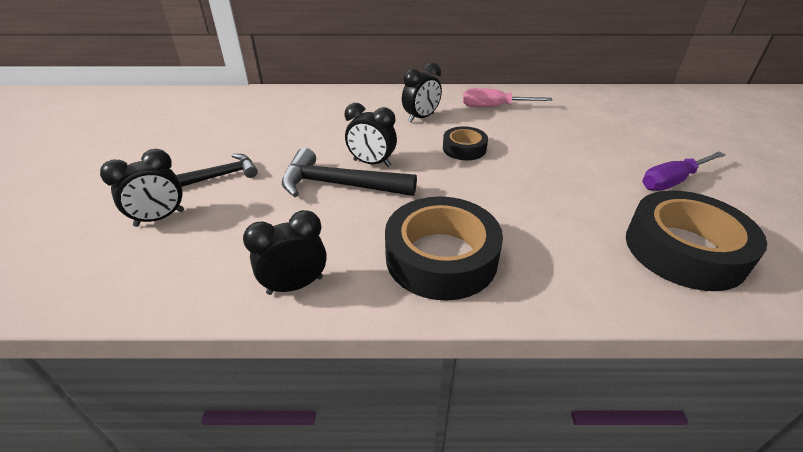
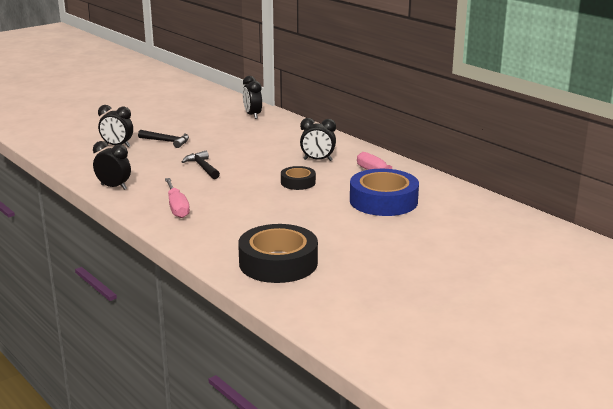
camera: 50 degrees right, 15 degrees down
(339, 185) = (202, 167): black hammer -> black hammer, size x0.63
(372, 163) = (237, 166): black clock -> black clock (252, 115)
(441, 257) = (177, 208): black tape -> pink screwdriver
(560, 128) = (383, 201): none -> blue tape
(672, 181) = (363, 248): purple screwdriver -> none

